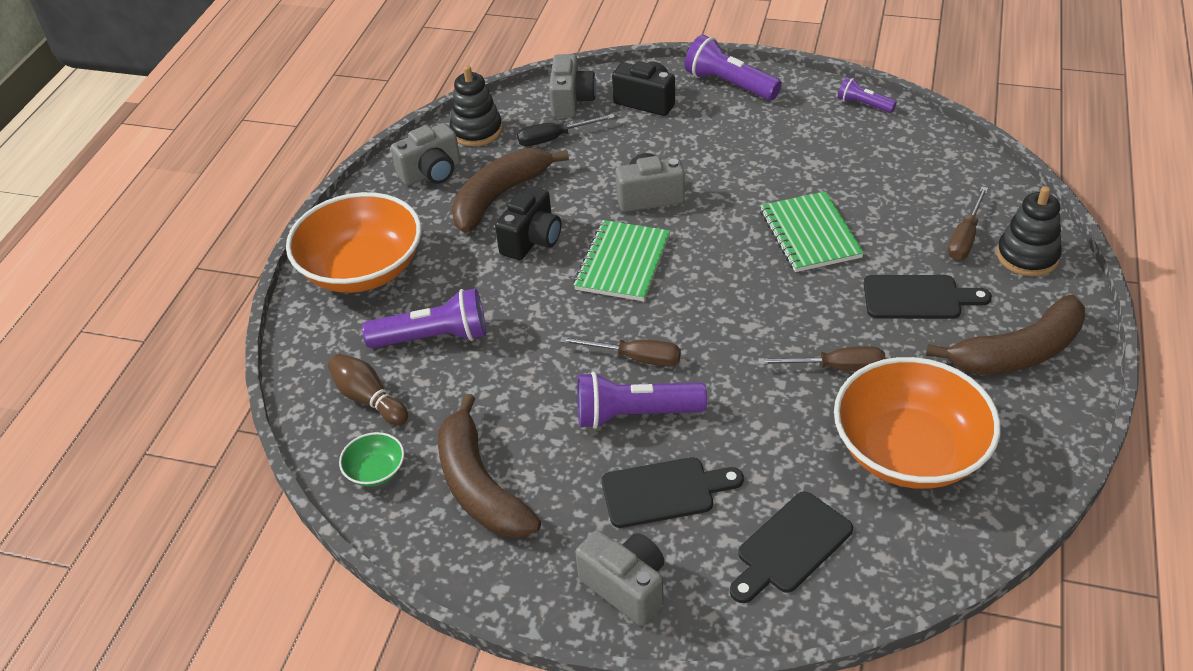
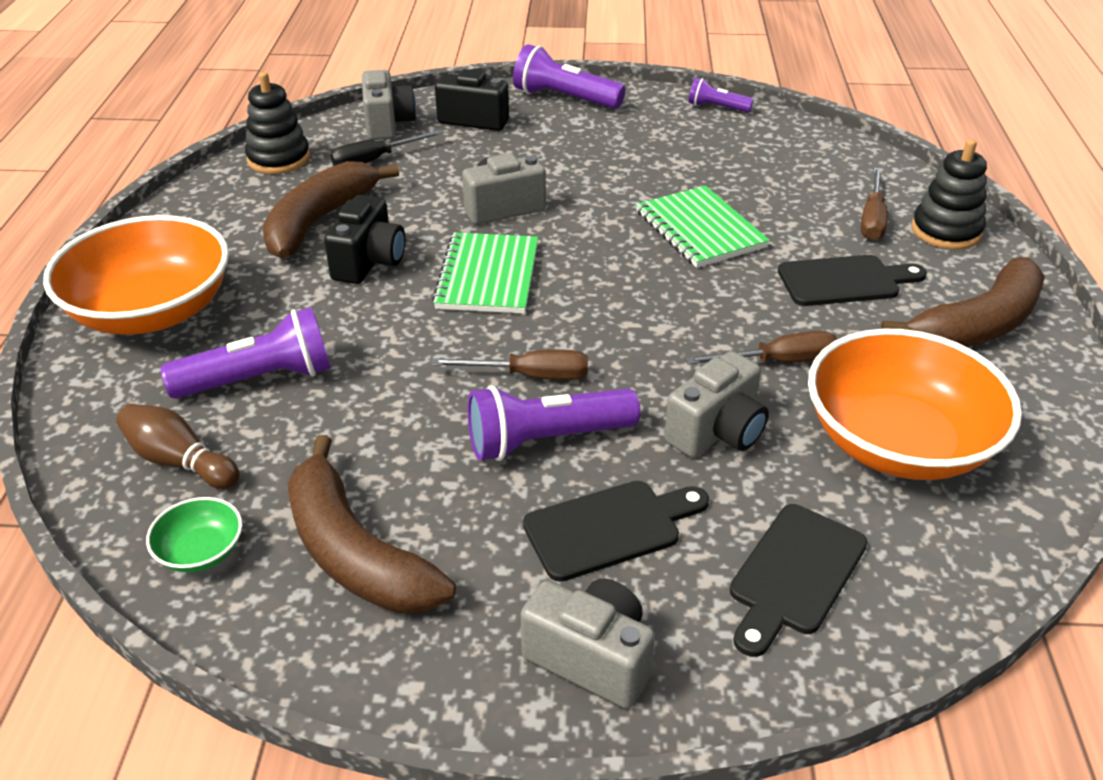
camera: 15 degrees left, 5 degrees down
(431, 173) = (229, 203): grey camera -> grey camera (717, 432)

